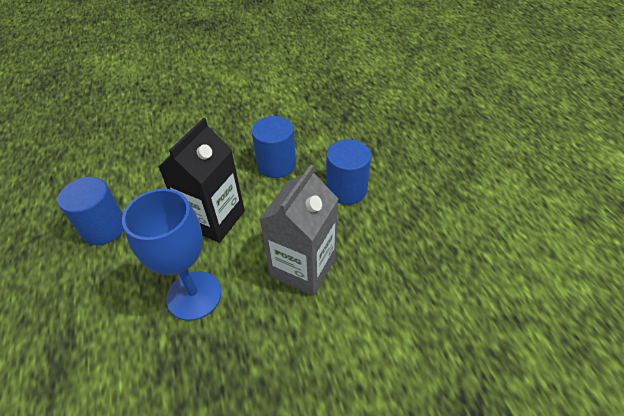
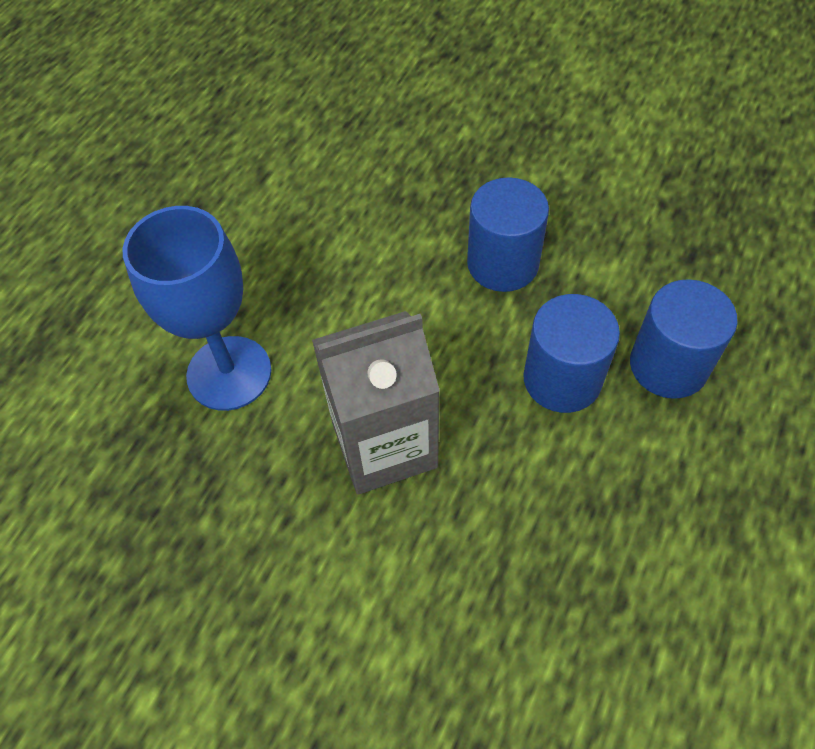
camera: 45 degrees right, 10 degrees up
(104, 228) = (216, 203): blue cylinder -> blue cylinder (668, 365)
(214, 219) = (344, 287): black carton -> none

